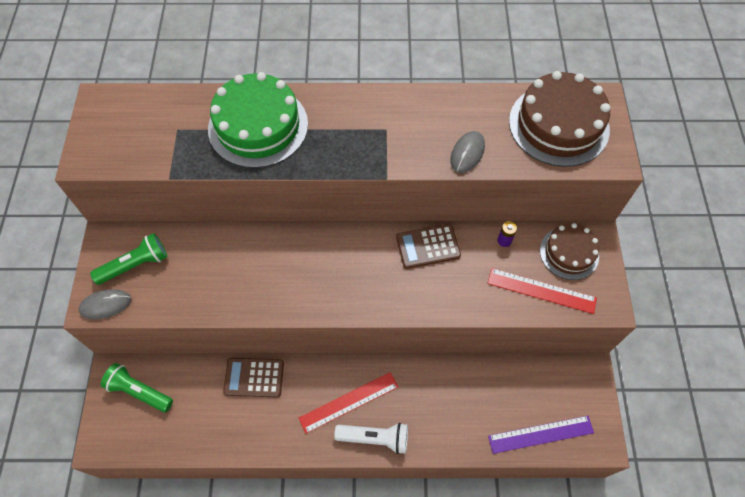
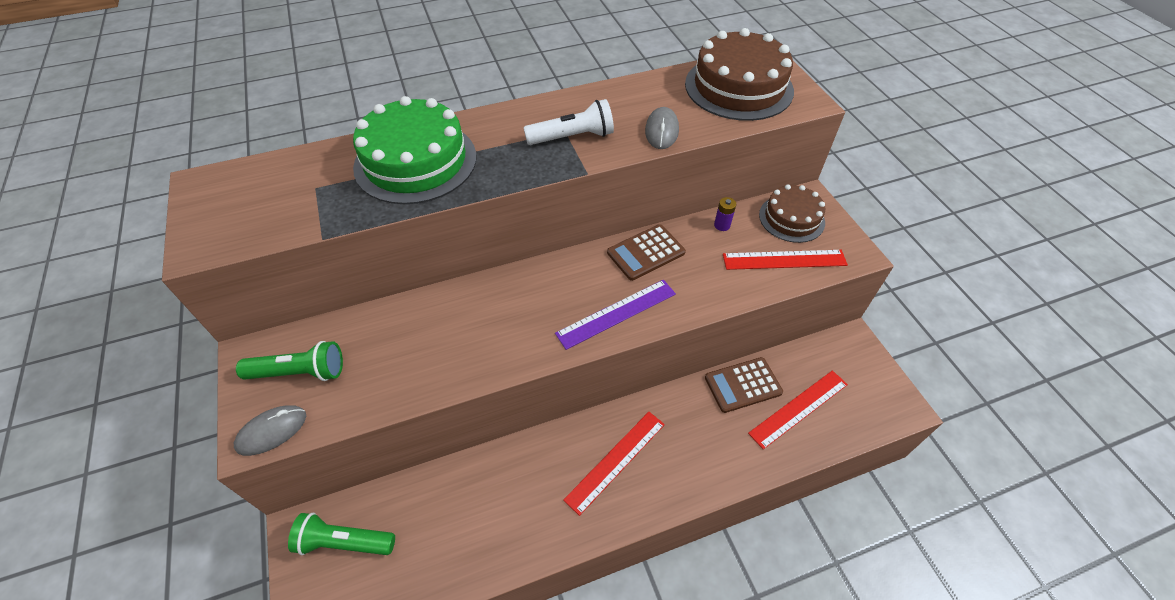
camera: 20 degrees left, 10 degrees down
(135, 265) = (299, 372): green flashlight -> green flashlight turned 45 degrees clockwise
(254, 377) = (490, 472): brown calculator -> brown calculator (743, 385)
(375, 438) = (663, 491): white flashlight -> white flashlight (572, 137)
(512, 412) = (798, 408): none -> red ruler
(541, 434) = (839, 421): purple ruler -> purple ruler (616, 313)

